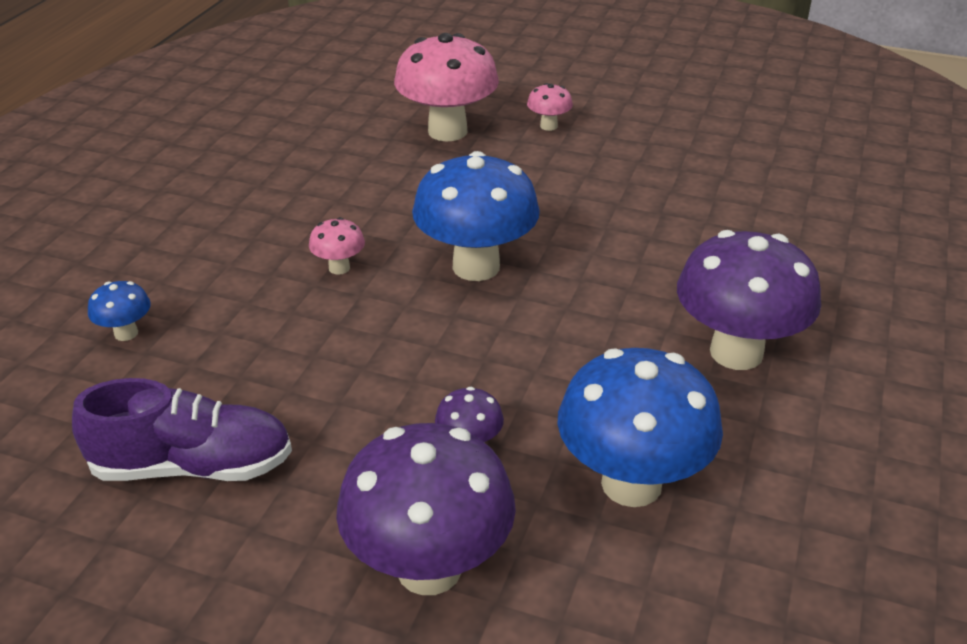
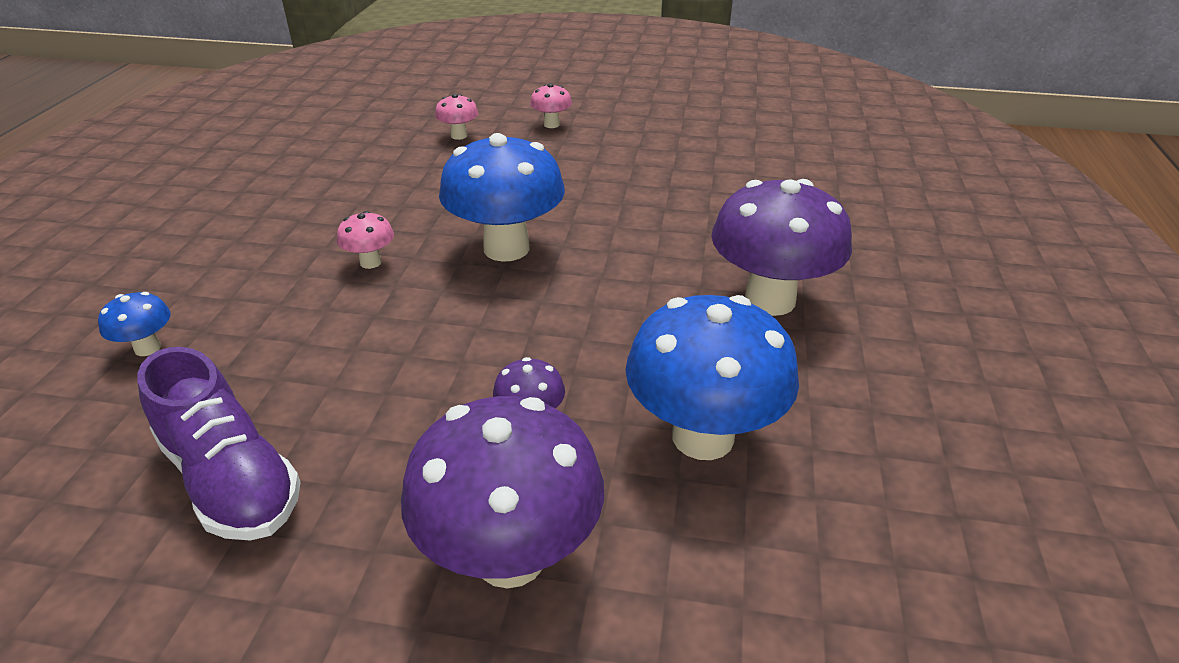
camera: 10 degrees left, 0 degrees up
(193, 466) = (231, 479): purple shoe -> purple shoe turned 60 degrees clockwise
(447, 131) = (459, 136): pink mushroom -> pink mushroom, size x0.45

